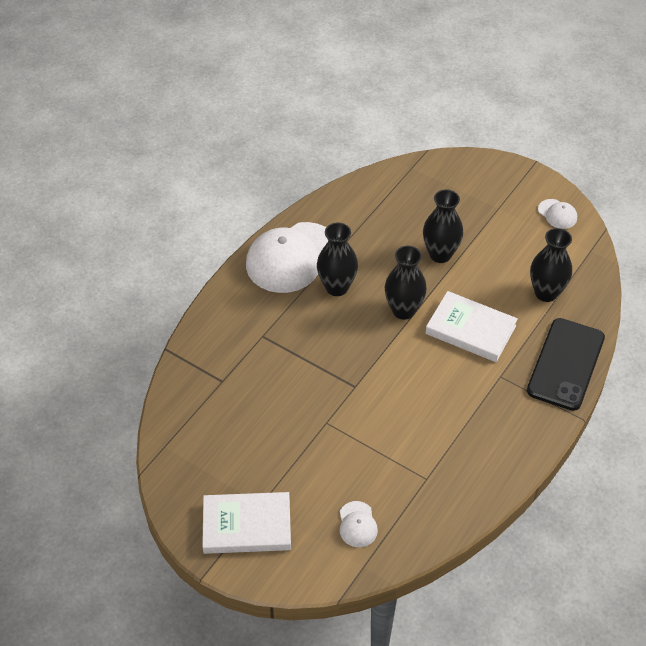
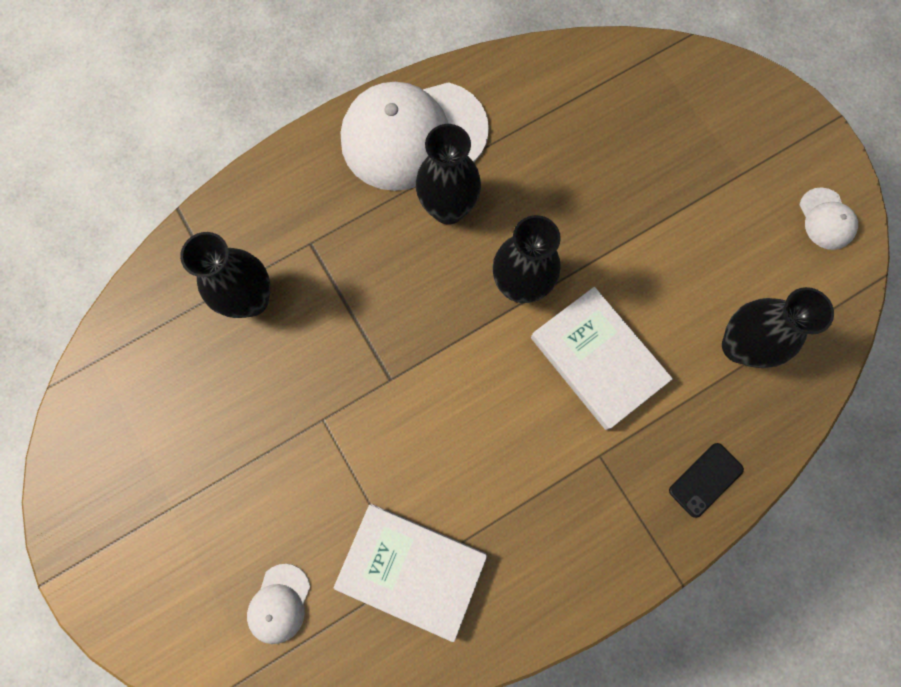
camera: 25 degrees right, 25 degrees up
(247, 525) = (137, 533): white book -> white book (411, 569)
(440, 254) = (619, 216): black vase -> black vase (251, 300)
(566, 364) = (705, 479): black phone -> black phone, size x0.45

